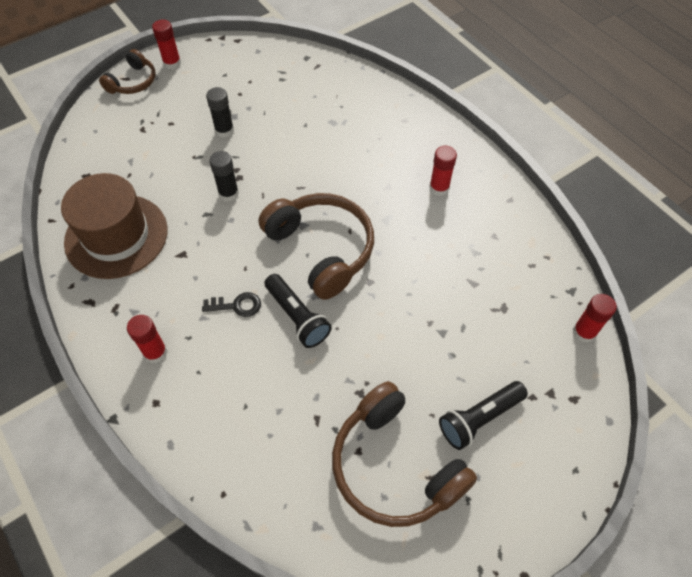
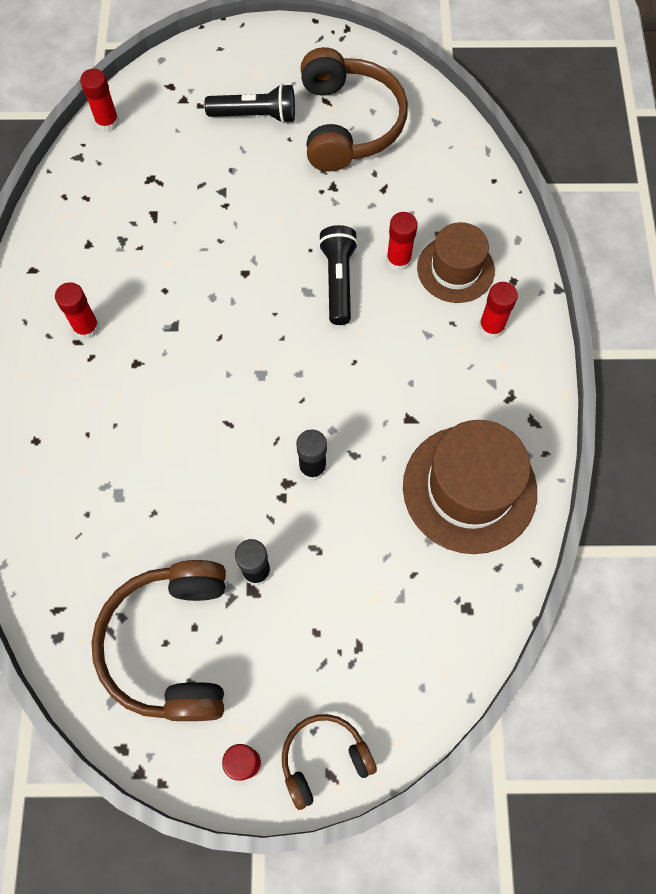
camera: 145 degrees left, 10 degrees up
(210, 383) = (455, 269): none -> brown hat
(237, 305) = (387, 326): black key -> none
(262, 362) = (398, 260): none -> red glue stick
(321, 249) = (264, 334): brown headphones -> brown headphones (172, 644)

